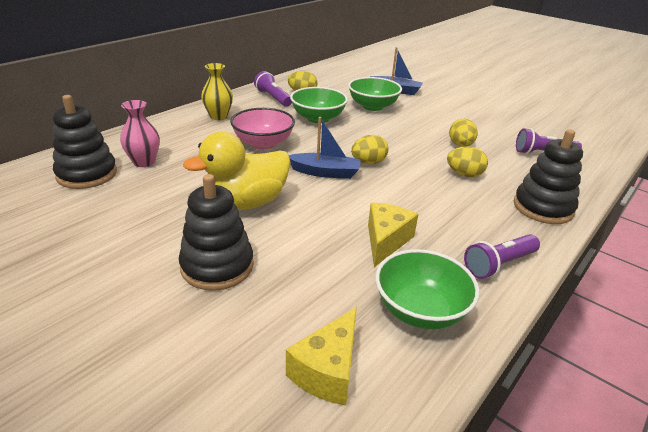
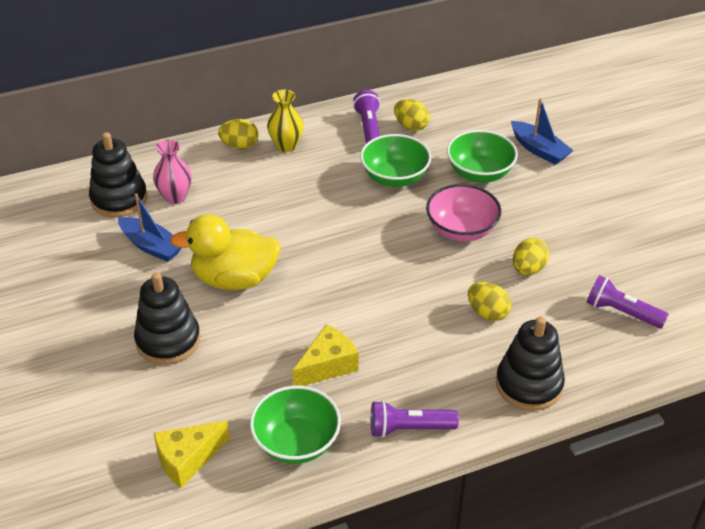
camera: 30 degrees right, 10 degrees up
(263, 143) = (305, 202): pink bowl -> pink bowl (461, 230)
(325, 172) = (338, 263): blue boat -> blue boat (151, 246)
(368, 162) = (395, 263): yellow egg -> yellow egg (240, 146)

